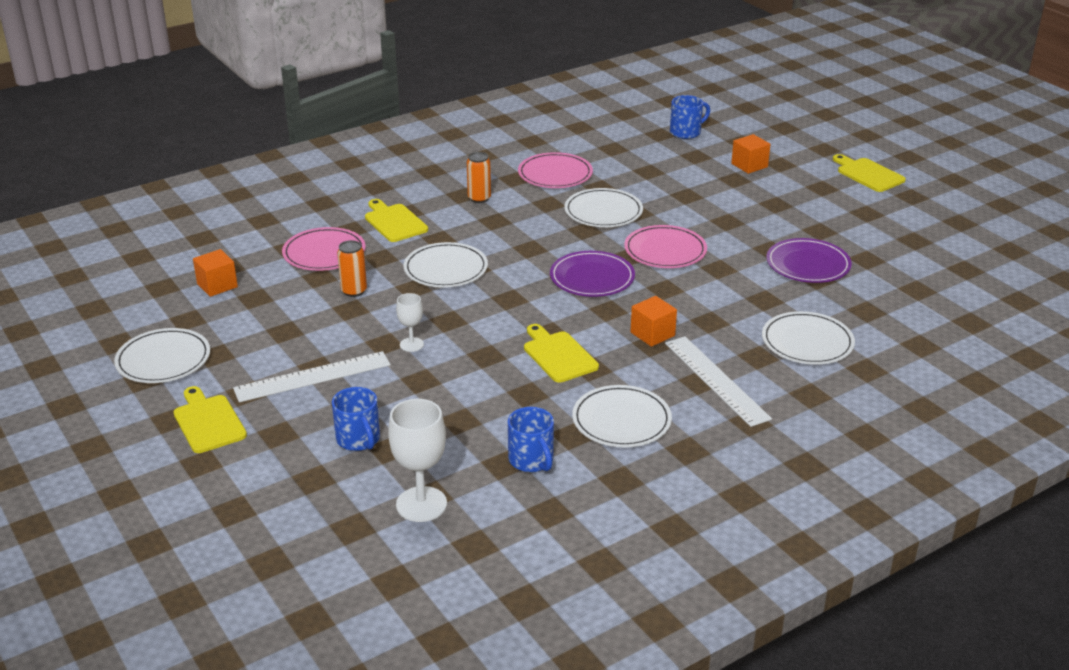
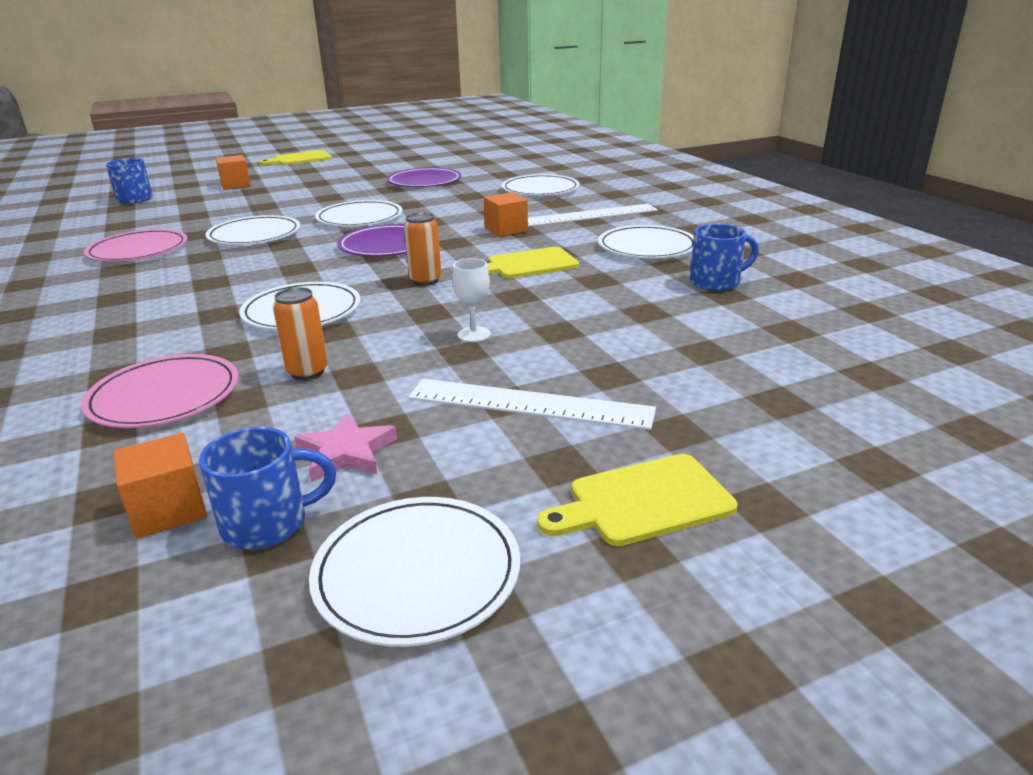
camera: 80 degrees left, 5 degrees down
(262, 323) = (346, 452): none -> pink star
(312, 377) = (529, 403): white ruler -> white ruler turned 60 degrees counterclockwise
(359, 440) = (687, 370): blue mug -> blue mug (268, 524)
(394, 222) = (133, 341): yellow cutting board -> none
(421, 504) = (809, 335): white goblet -> none
(479, 198) = (141, 288): orange can -> orange can (425, 280)
(665, 250) = (359, 218): pink plate -> white plate

